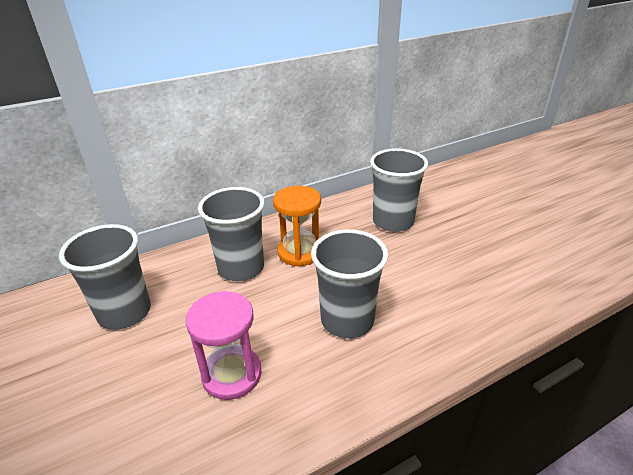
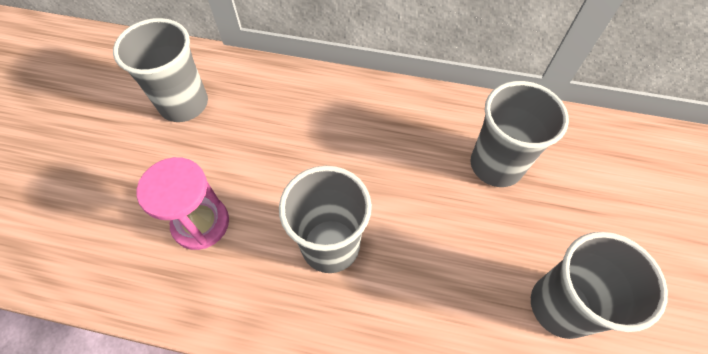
camera: 40 degrees right, 25 degrees up
(241, 268) = (301, 120): grey cup -> grey cup (560, 306)
(299, 252) = (365, 138): orange hourglass -> none

